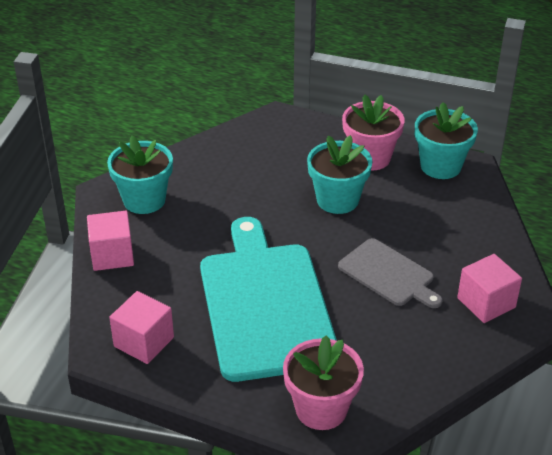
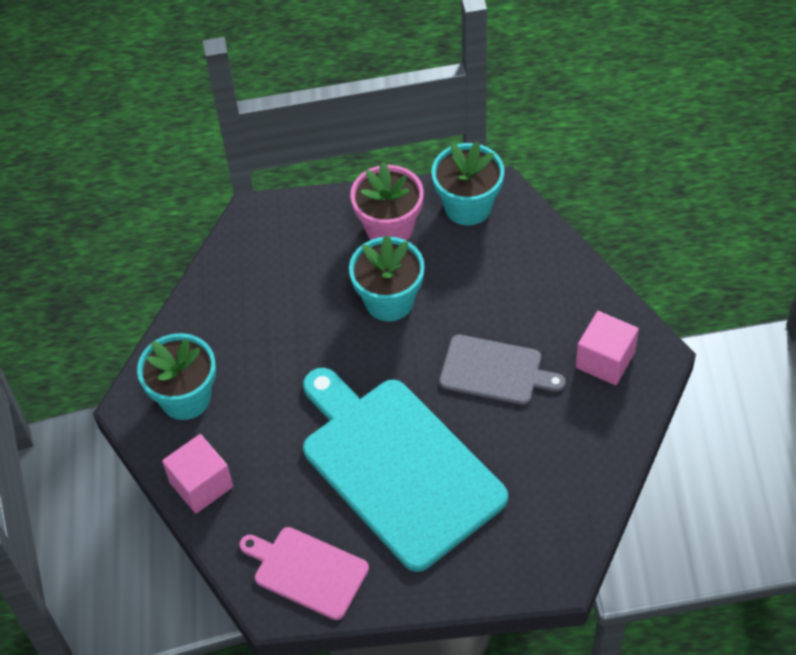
camera: 25 degrees left, 15 degrees up
(144, 342) = (307, 571): pink cube -> pink cutting board
(321, 409) = (523, 557): pink flower pot -> none

